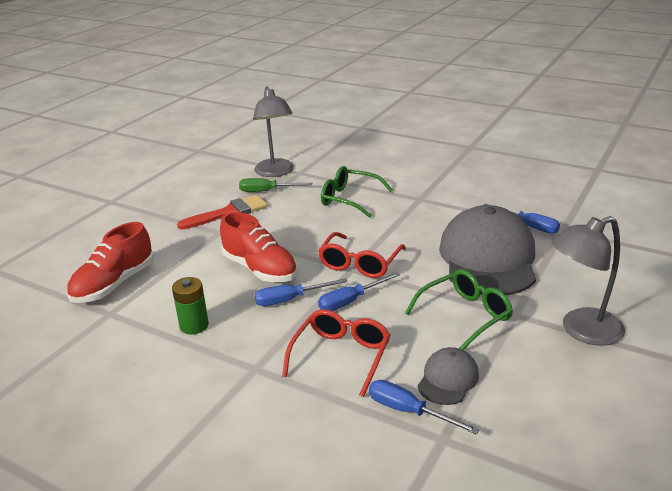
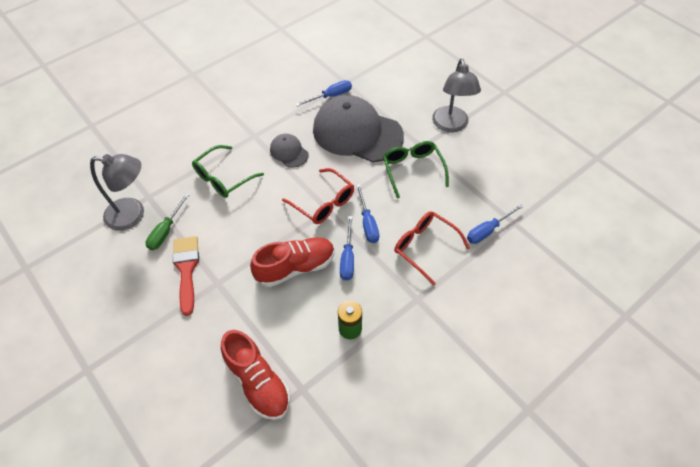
camera: 70 degrees left, 25 degrees up
(448, 379) = (468, 202): grey cap -> grey cap (289, 152)

